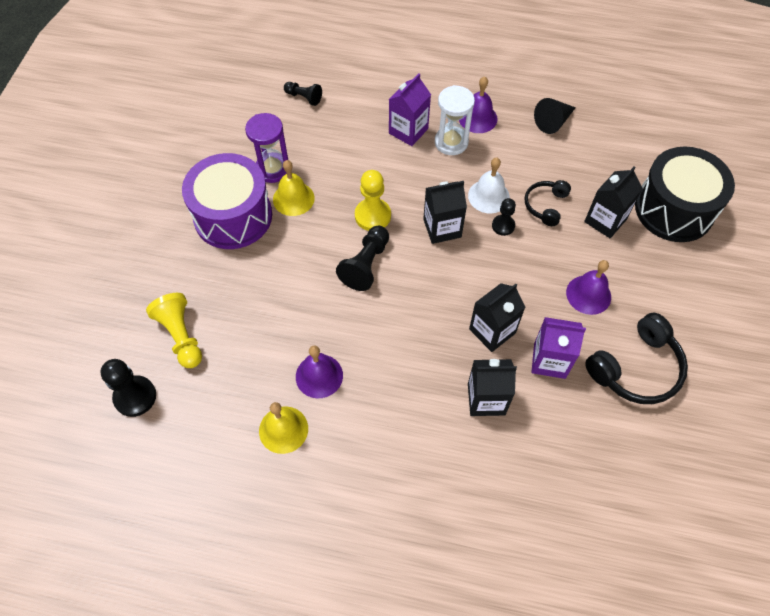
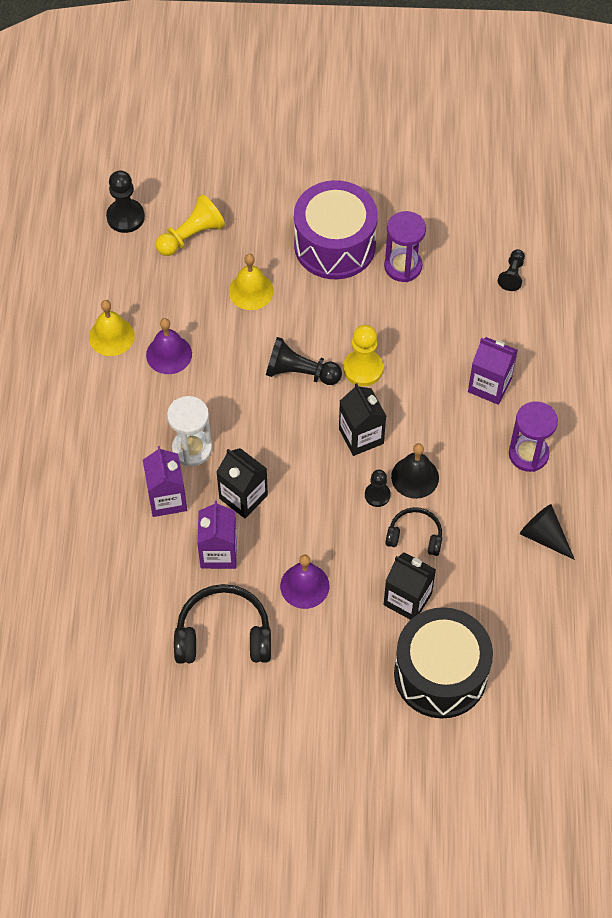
camera: 80 degrees right, 0 degrees up
(293, 198) = (369, 293): yellow bell -> yellow bell (251, 291)
(451, 142) = (483, 431): white hourglass -> white hourglass (192, 449)
(477, 118) = (528, 454): purple bell -> purple hourglass
(486, 399) = (167, 499): black carton -> purple carton
(488, 196) = (415, 477): white bell -> black bell
(636, 368) = (223, 635): black headphones -> black headphones turned 135 degrees clockwise

